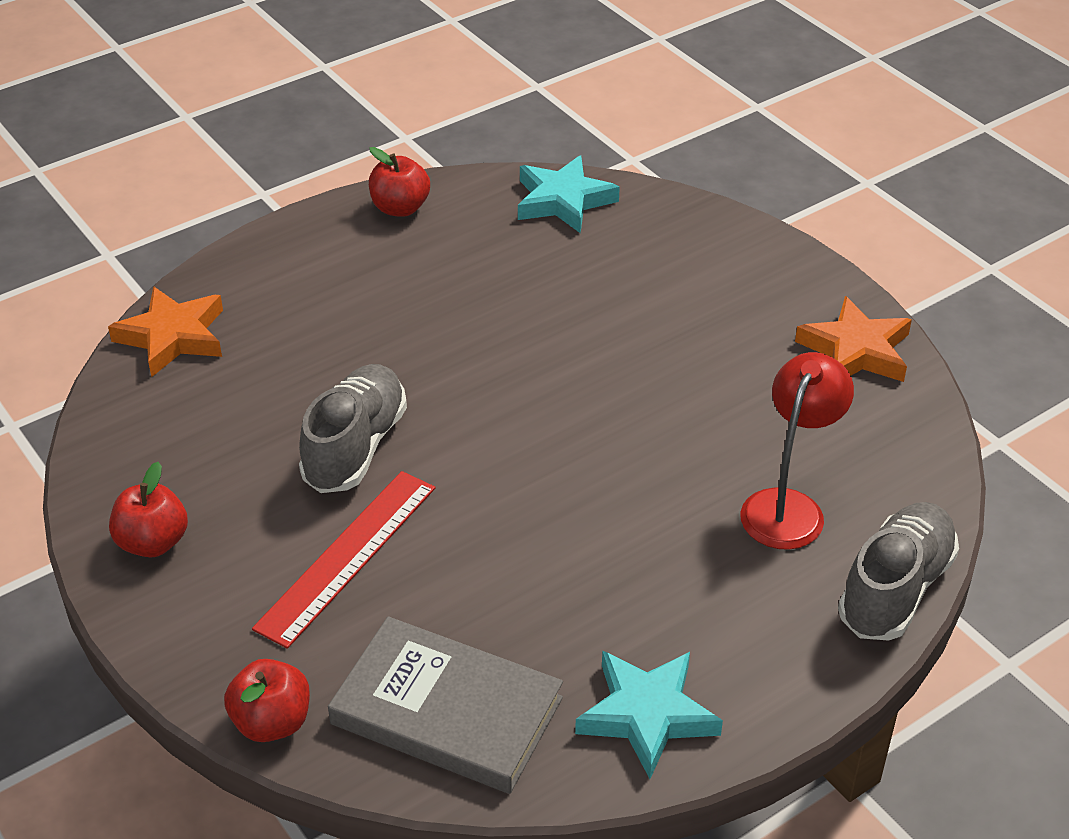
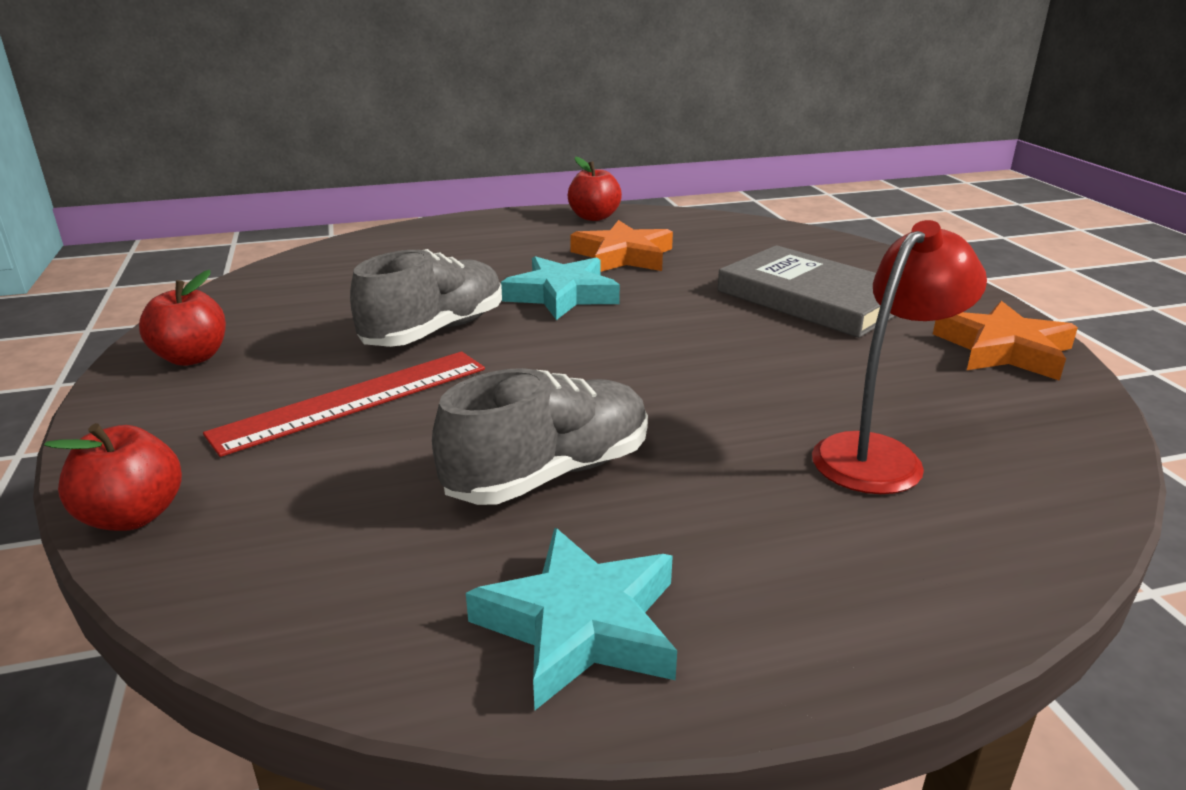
camera: 20 degrees right, 15 degrees down
(173, 337) = (350, 252): orange star -> orange star (623, 256)
(447, 711) = (330, 554): grey book -> grey book (812, 298)
(563, 200) = (737, 229): turquoise star -> turquoise star (562, 295)
(895, 589) = (1012, 565): grey shoe -> grey shoe (549, 473)

